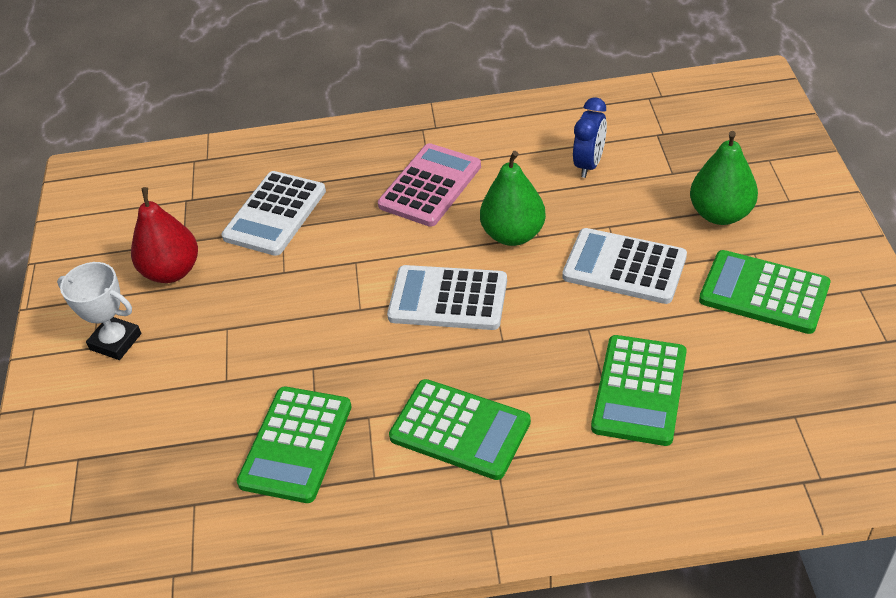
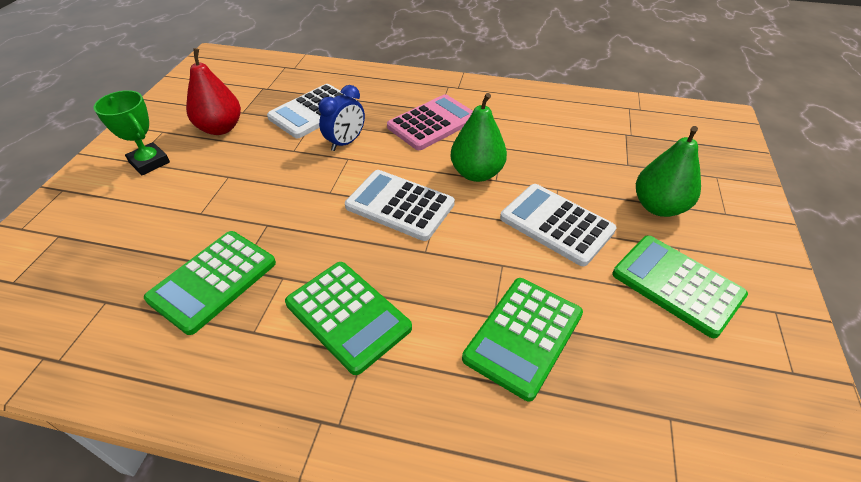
camera: 15 degrees right, 0 degrees up
(115, 341) = (149, 162): white trophy -> green trophy
(589, 164) = (561, 140): blue clock -> blue clock (346, 143)

